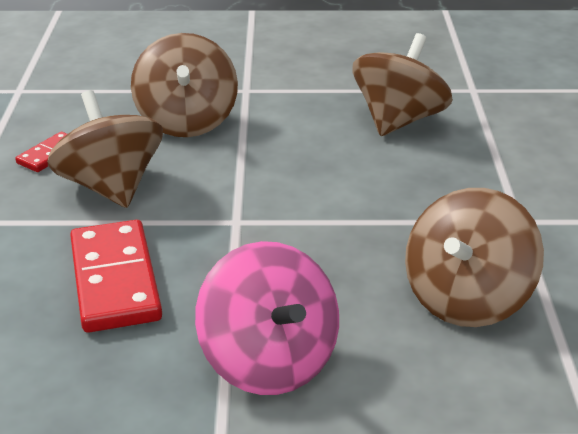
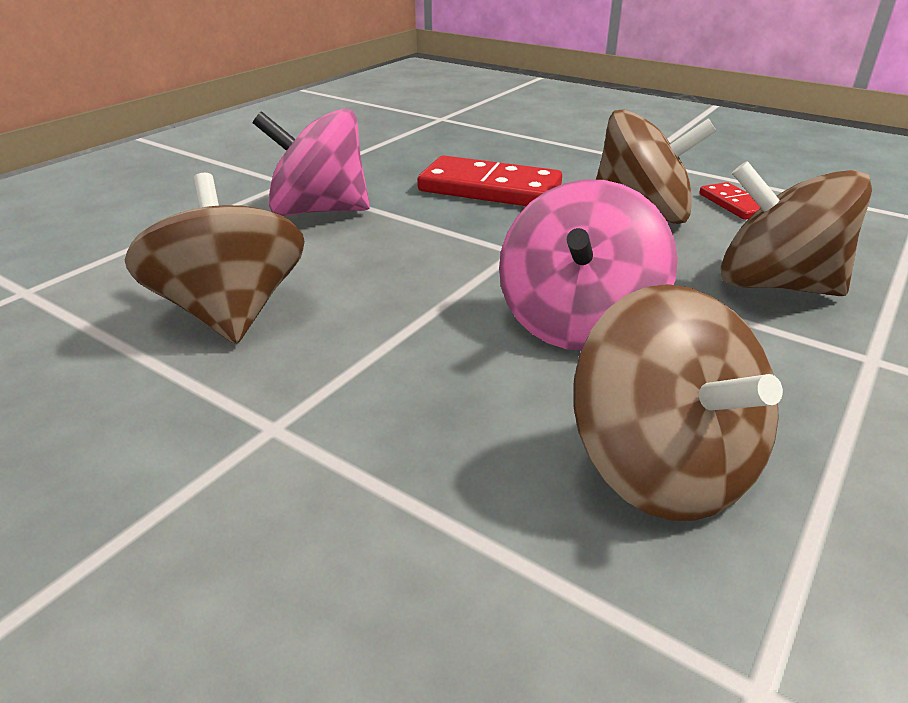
camera: 125 degrees right, 0 degrees up
(308, 168) = (578, 322): none -> pink spinning top

